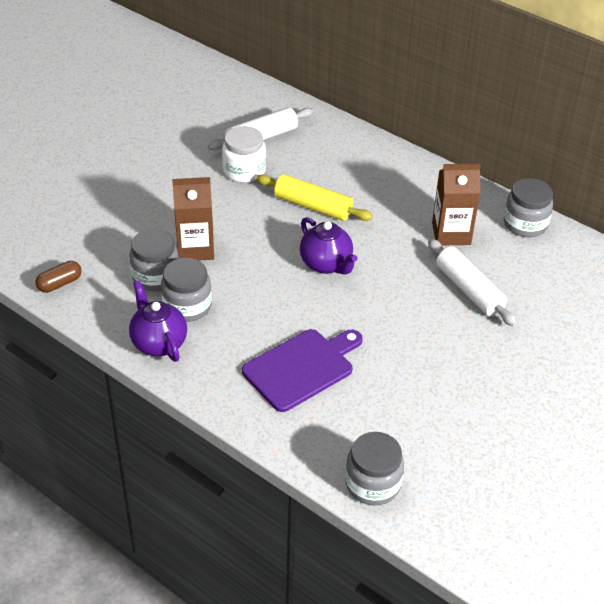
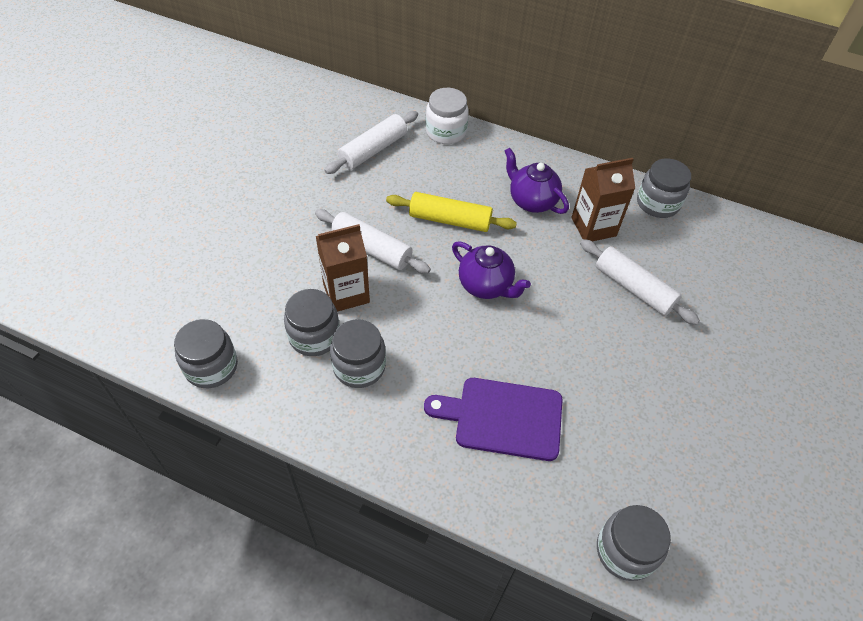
camera: 15 degrees left, 10 degrees up
(60, 284) = (211, 366): brown capsule -> grey jar
(159, 343) = (342, 420): purple teapot -> purple teapot (531, 201)
(231, 217) = (371, 249): none -> white rolling pin
(244, 171) = (368, 191): white jar -> white jar (446, 132)
(301, 368) = (503, 418): purple cutting board -> purple cutting board turned 120 degrees counterclockwise

